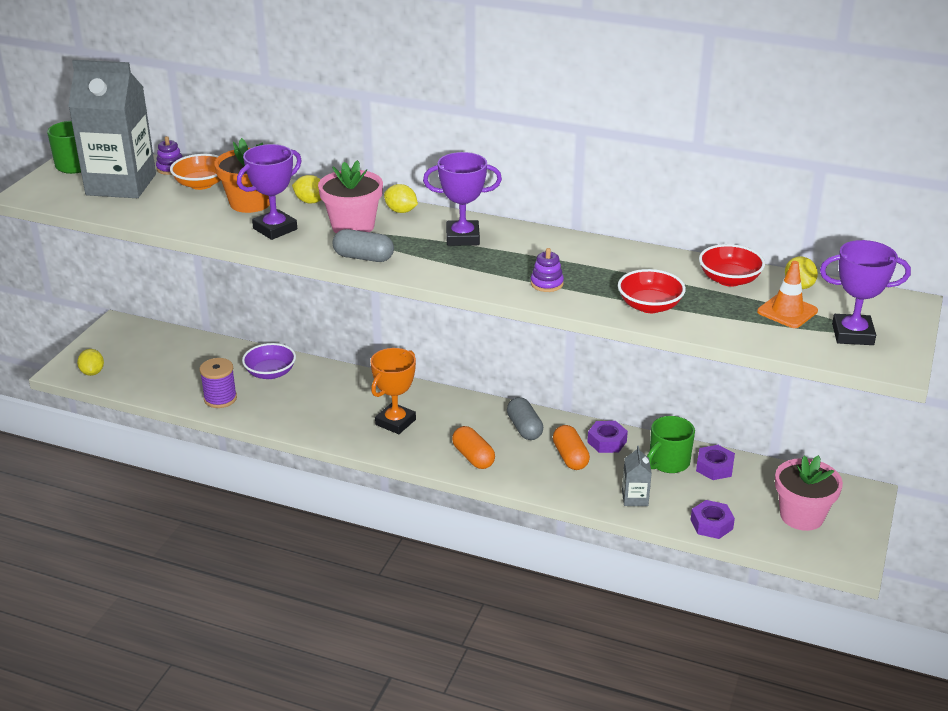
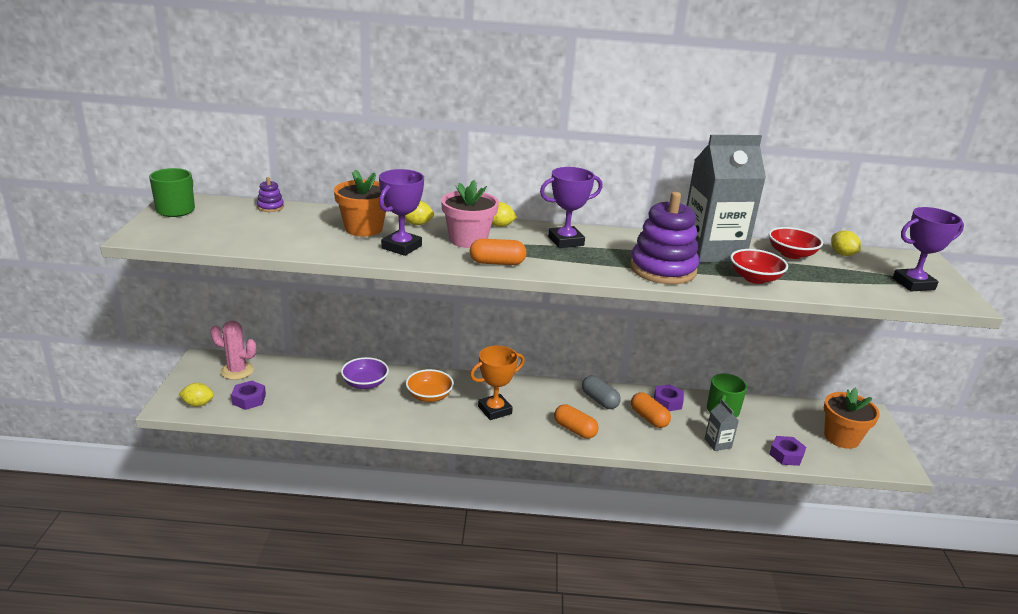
camera: 20 degrees left, 5 degrees down
(92, 372) = (198, 404): yellow lemon -> yellow lemon turned 60 degrees counterclockwise
(121, 184) = (231, 222): grey carton -> grey carton (712, 251)
(145, 341) = (237, 371): none -> pink cactus
(201, 184) = (308, 217): orange bowl -> orange bowl (429, 396)
(220, 398) = (331, 411): purple spool -> none
(363, 257) = (497, 263): grey capsule -> orange capsule
(395, 422) = (494, 410): orange trophy -> orange trophy turned 45 degrees clockwise
(547, 283) = (662, 269): purple stacking toy -> purple stacking toy, size x2.37
(714, 467) = (757, 410): purple nut -> purple nut (249, 399)
(787, 311) = (853, 272): orange traffic cone -> none
(801, 516) = (841, 437): pink flower pot -> orange flower pot

